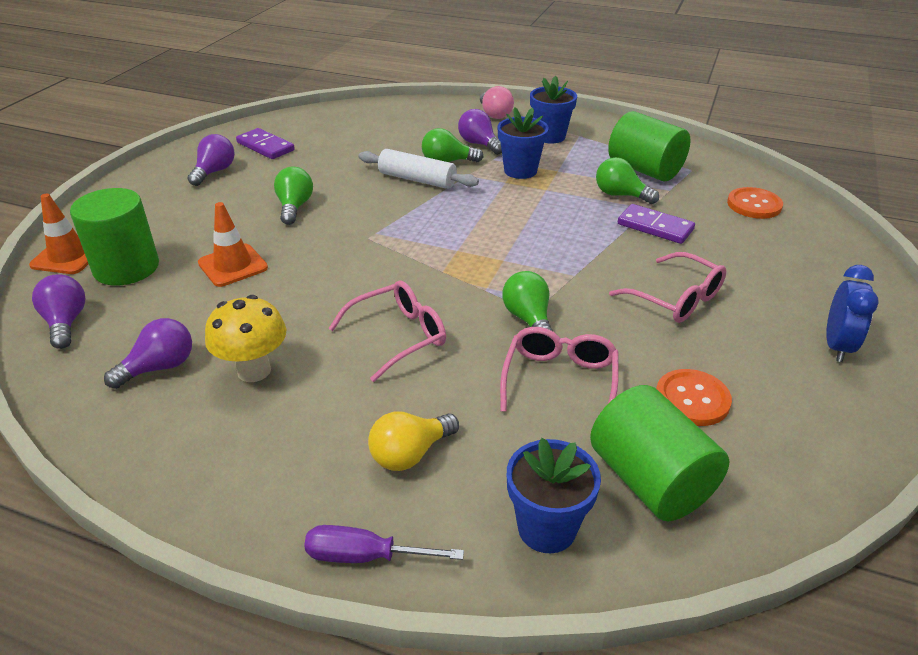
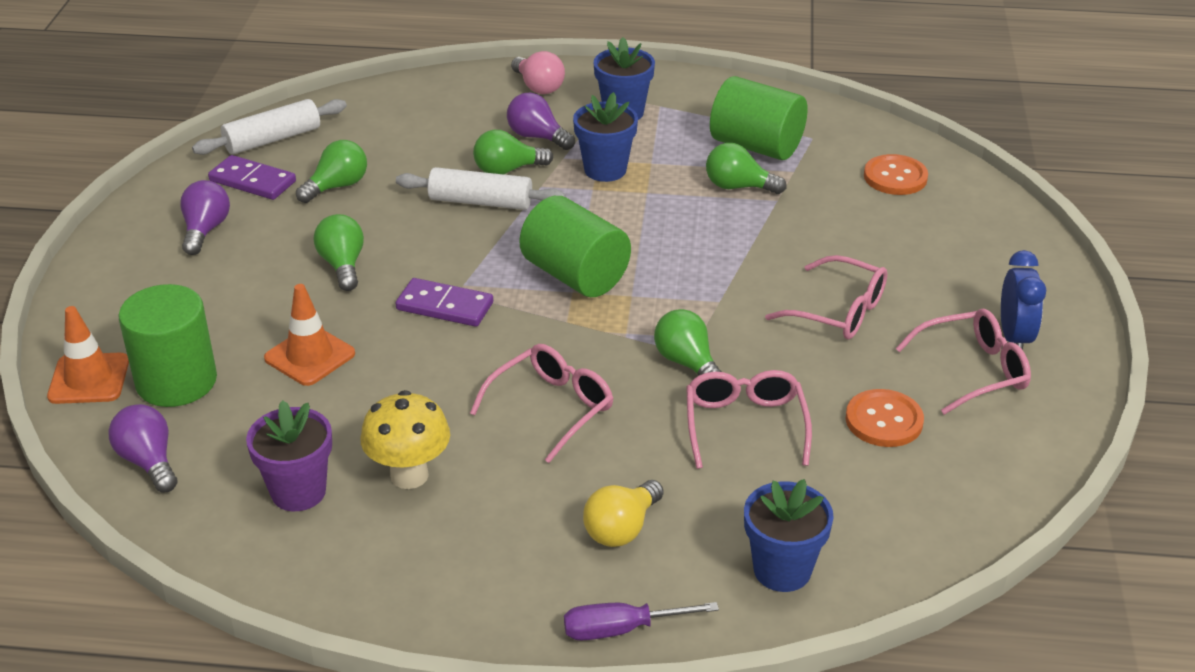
camera: 15 degrees left, 0 degrees up
(159, 367) = (298, 492): purple light bulb -> purple flower pot
(294, 124) = (273, 139): none -> white rolling pin
(321, 157) = (337, 186): none -> green light bulb
(650, 480) = (865, 507): green cylinder -> green cylinder (575, 275)
(655, 227) = (791, 224): purple domino -> purple domino (445, 306)
(791, 369) = (973, 370): none -> pink glasses

